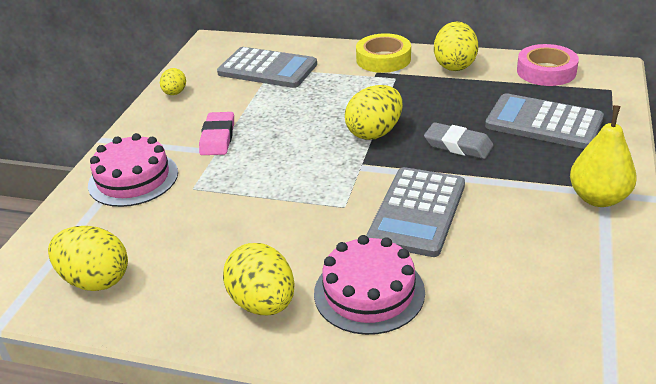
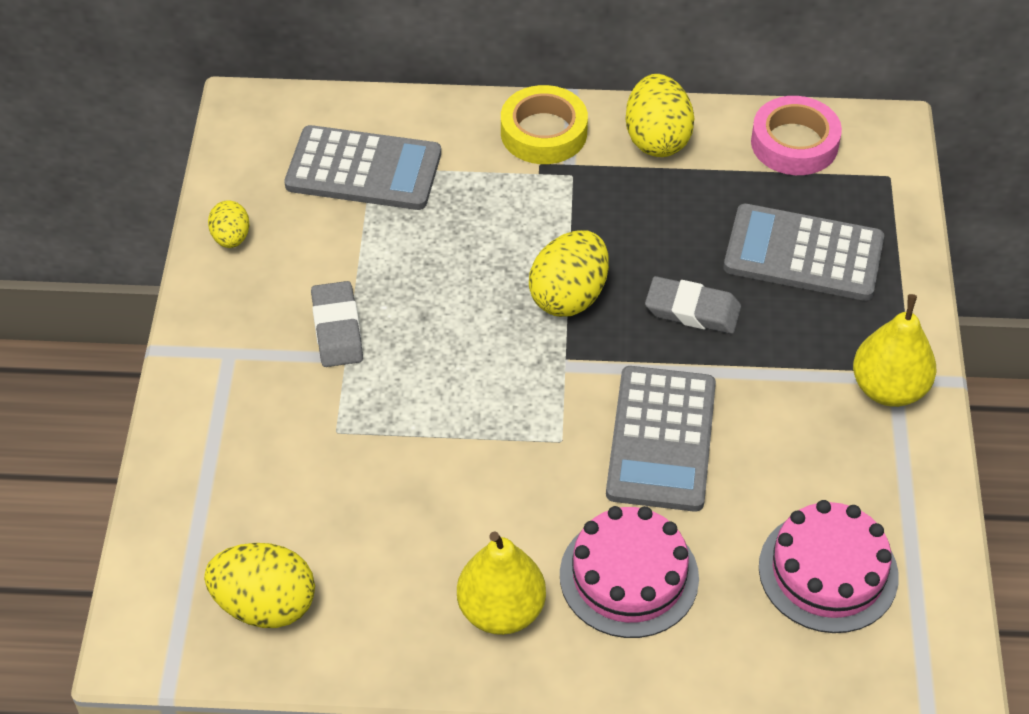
camera: 15 degrees left, 15 degrees up
(133, 178) = (240, 423): pink cake -> pink cake (828, 571)
(218, 137) = (337, 329): pink eraser -> grey eraser
(263, 303) = (501, 610): yellow egg -> yellow pear

